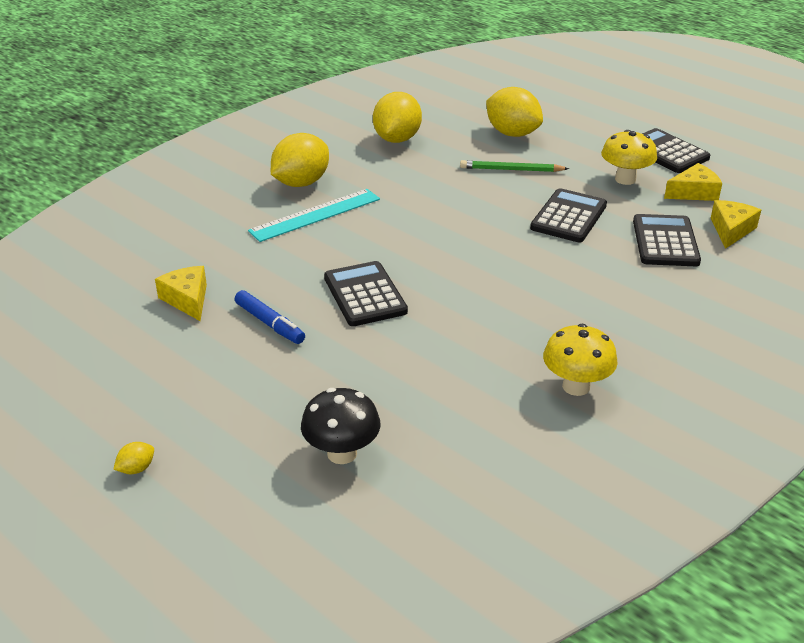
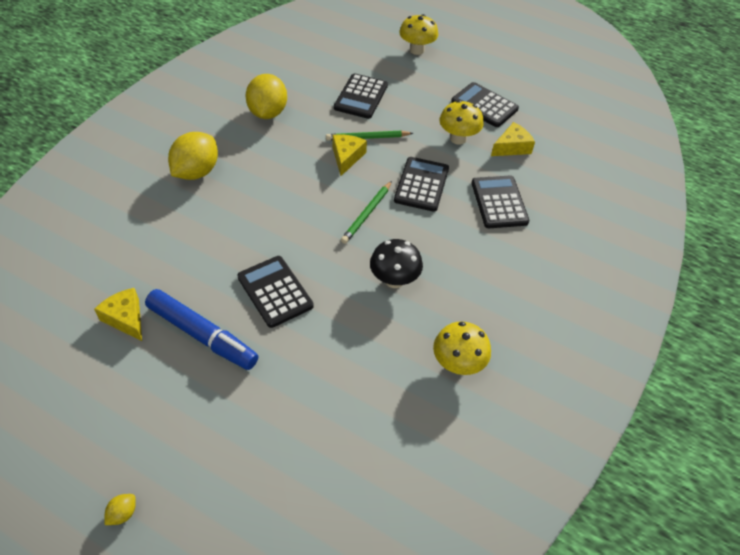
camera: 15 degrees left, 15 degrees up
(269, 323) = (202, 335): blue marker -> blue marker, size x1.65
(315, 215) = (216, 207): turquoise ruler -> none
(342, 453) = (290, 465): black mushroom -> black mushroom (394, 280)
(493, 237) = (367, 214): none -> green pencil
(512, 133) = (361, 97): yellow lemon -> black calculator
(591, 97) = (417, 50): none -> yellow mushroom
(731, 230) = (545, 184): yellow cheese -> yellow cheese (346, 157)

